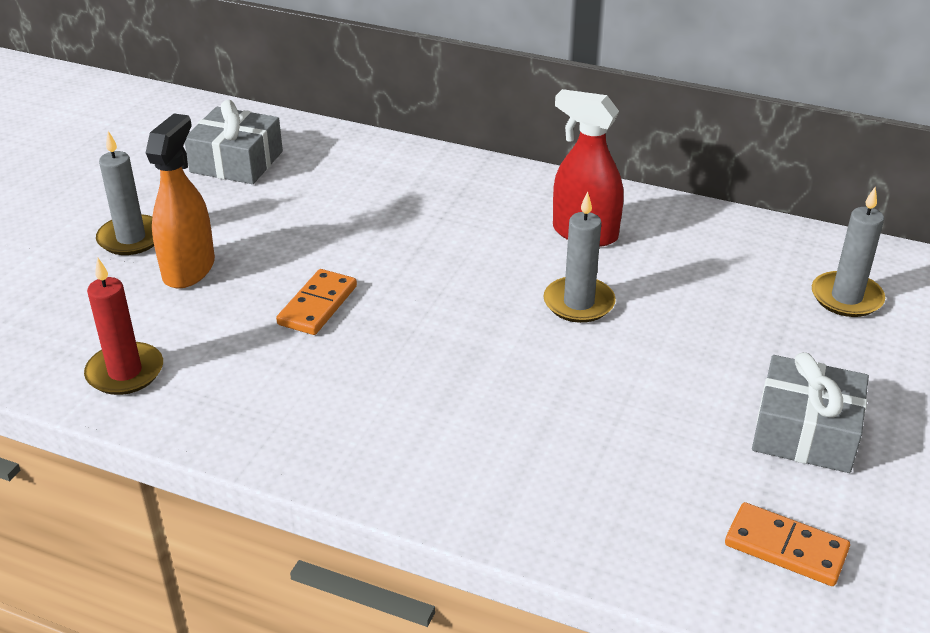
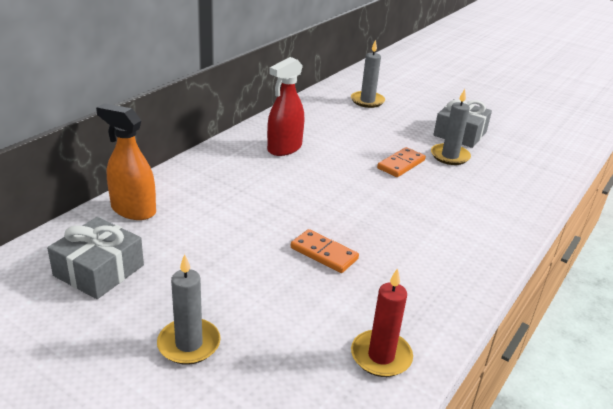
camera: 80 degrees left, 5 degrees down
(189, 269) = (254, 311): orange spray bottle -> orange spray bottle (133, 210)
(579, 303) = (351, 164): grey candle -> grey candle (450, 156)
(785, 548) = (531, 155): orange domino -> orange domino (401, 164)

